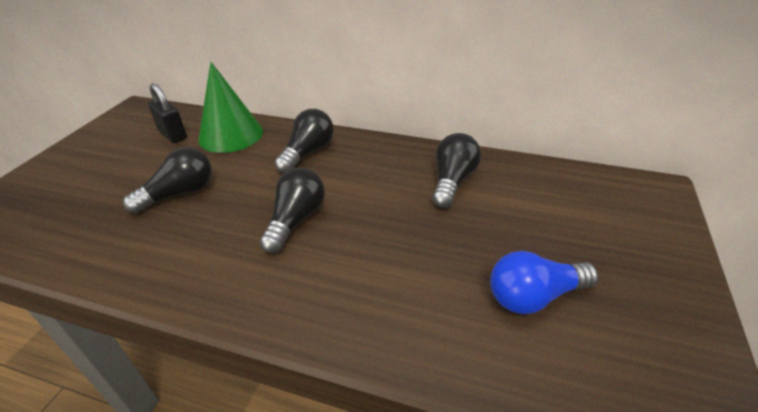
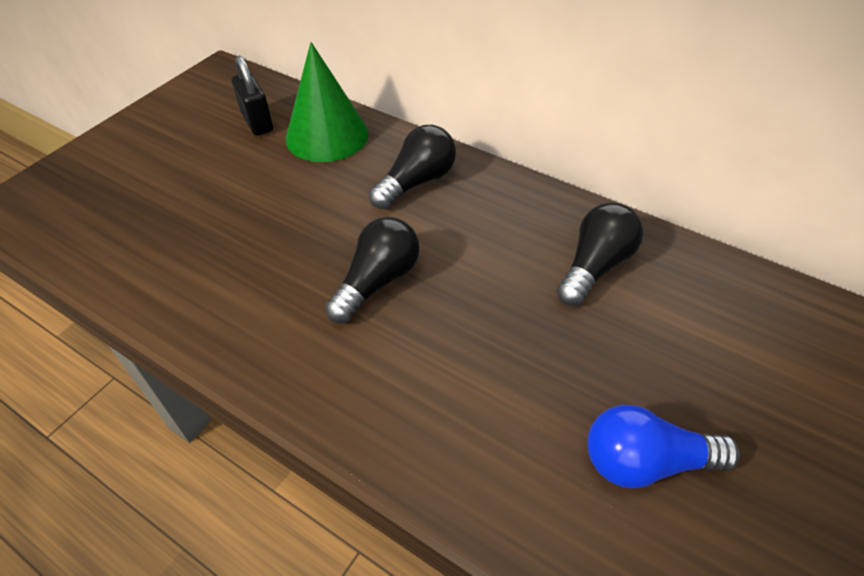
camera: 15 degrees right, 10 degrees up
(179, 193) = (249, 213): black light bulb -> none

